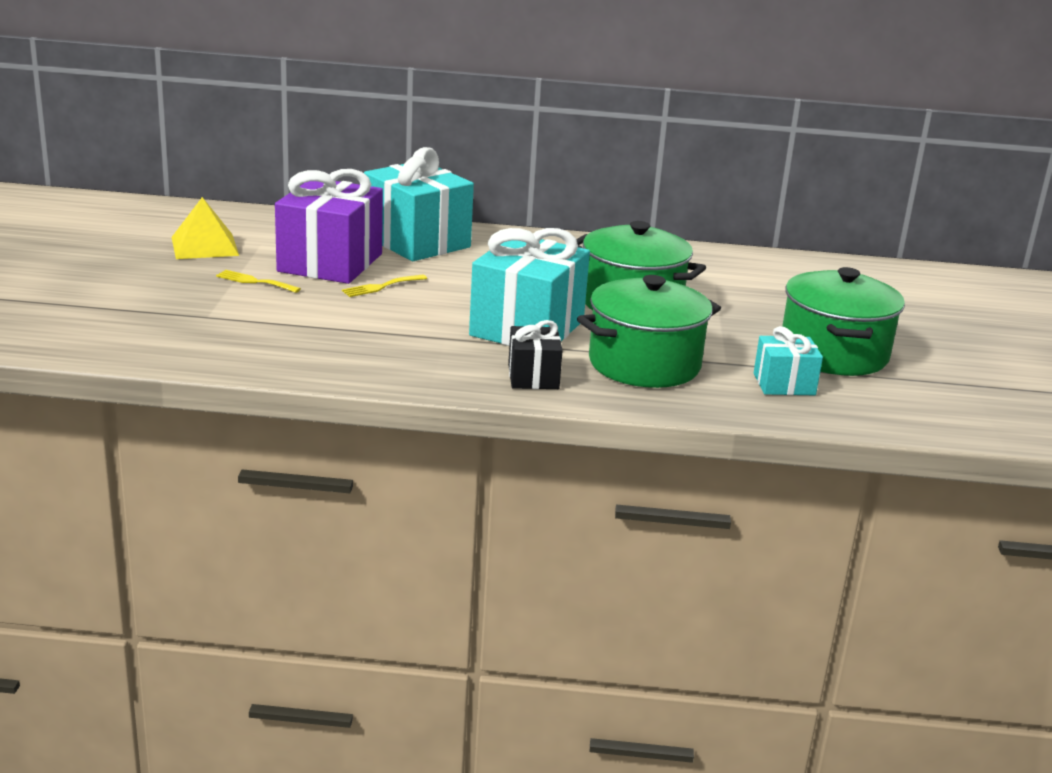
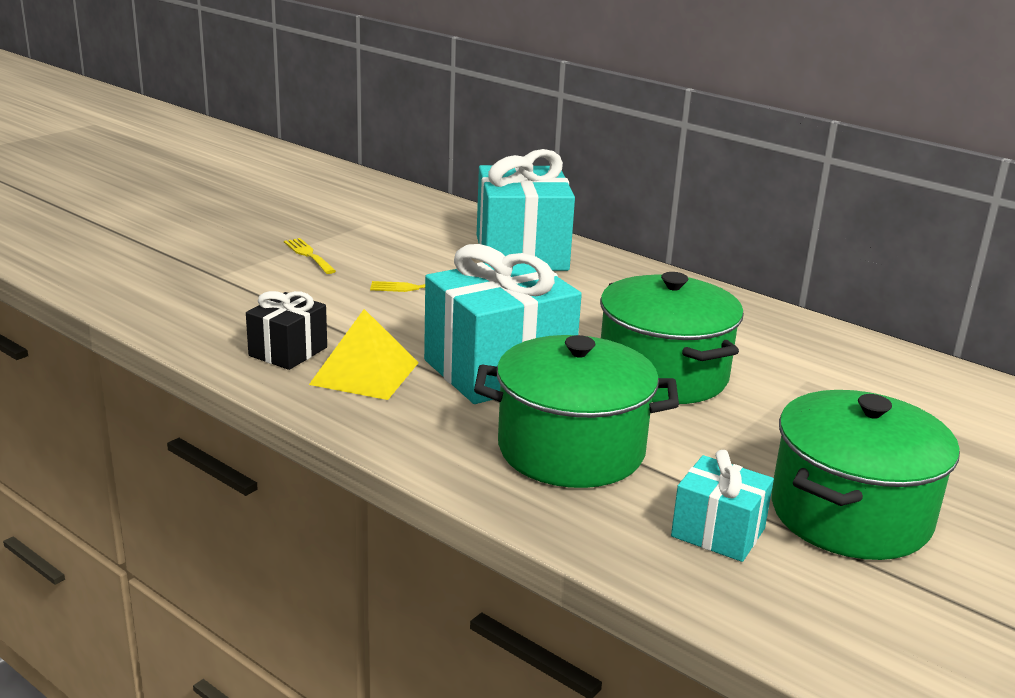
camera: 35 degrees right, 0 degrees up
(205, 246) = (318, 213): yellow pyramid -> yellow pyramid (365, 373)
(330, 263) = (404, 254): purple gift -> none
(533, 377) = (422, 424): black gift -> black gift (288, 351)

